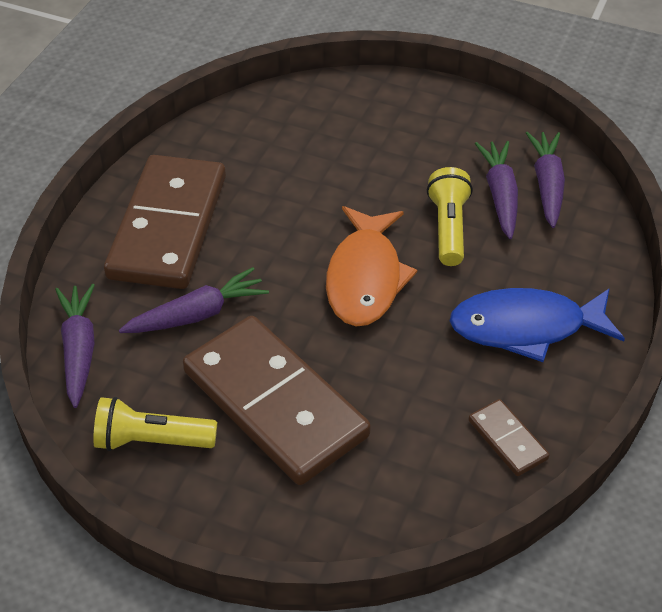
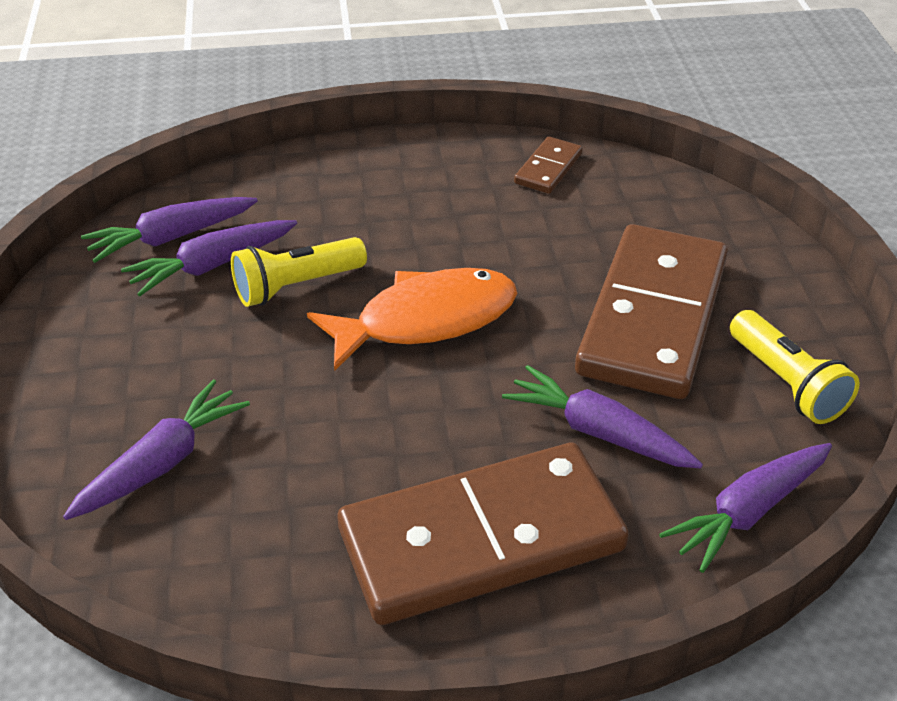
camera: 120 degrees left, 5 degrees down
(328, 128) = (161, 463): none -> purple carrot
(525, 328) = (405, 194): blue fish -> none

